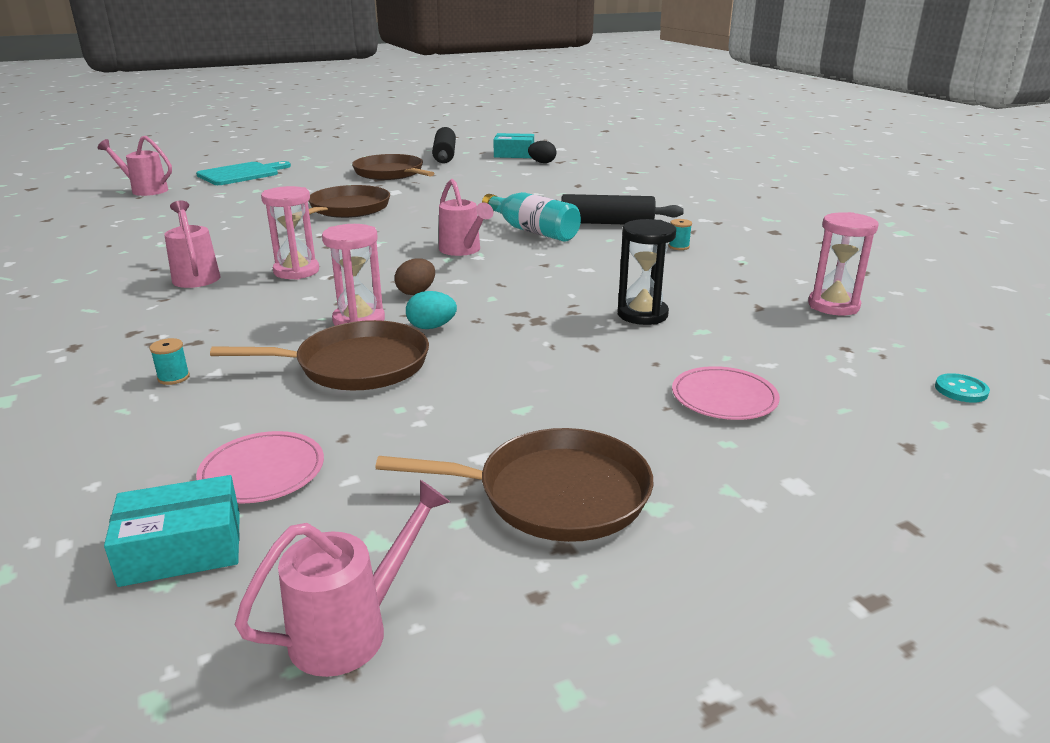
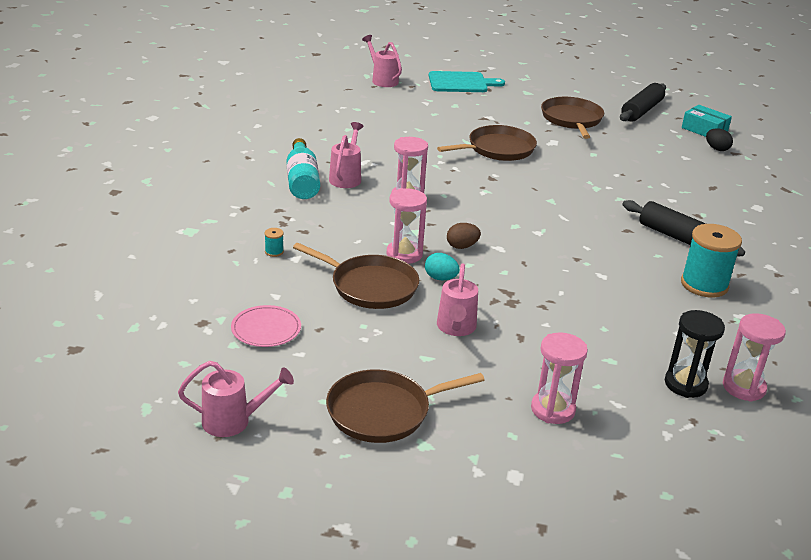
camera: 35 degrees right, 5 degrees up
(182, 548) = (203, 350): turquoise box -> none
(462, 250) = (534, 222): pink watering can -> pink watering can (456, 328)
(532, 231) = (608, 223): turquoise bottle -> turquoise bottle (302, 181)
(554, 494) = (383, 411): brown pan -> brown pan turned 120 degrees clockwise
(642, 314) = (587, 329): black hourglass -> black hourglass (685, 384)
(679, 246) = (704, 284): turquoise spool -> turquoise spool, size x2.50
(724, 397) = (553, 409): pink plate -> pink hourglass
(961, 390) = (723, 486): turquoise button -> none

